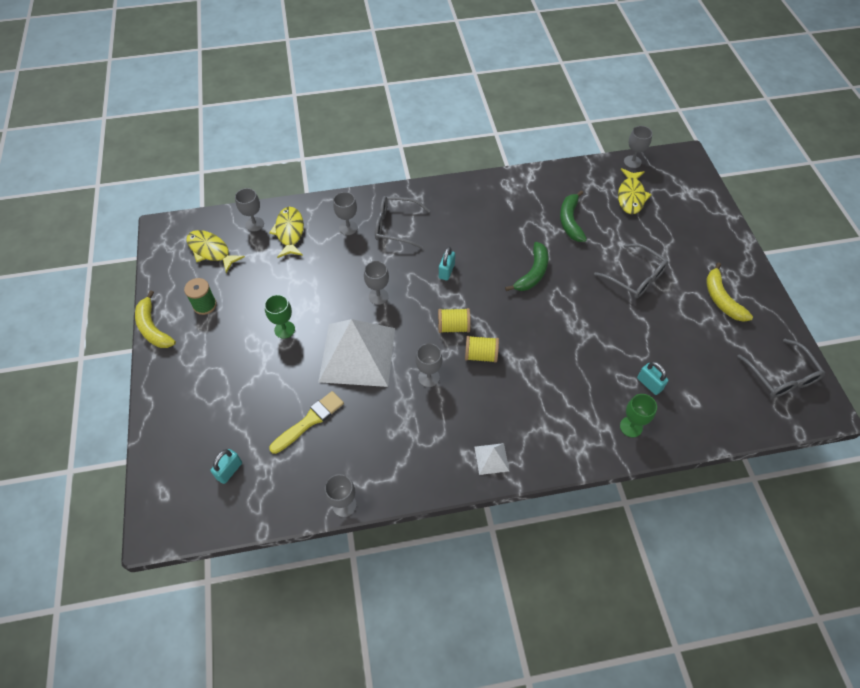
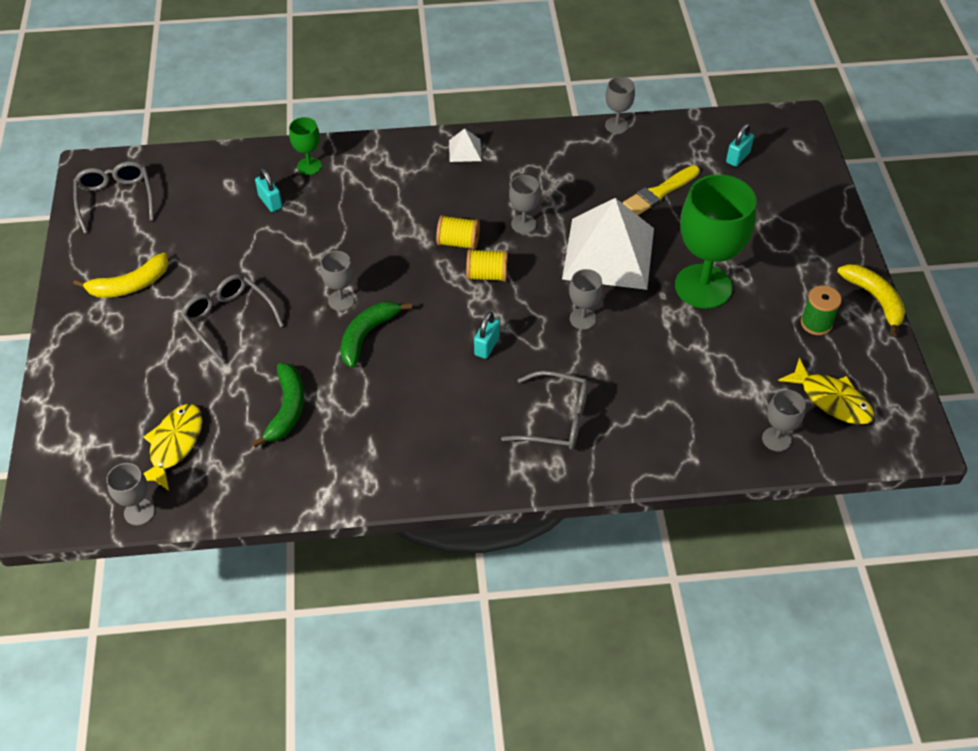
camera: 175 degrees left, 5 degrees down
(284, 329) = (703, 286): green goblet -> green goblet, size x2.17
(289, 232) = (719, 421): yellow fish -> none
(348, 228) = (629, 422): grey goblet -> grey goblet (341, 300)
(721, 299) = (130, 285): yellow banana -> yellow banana turned 75 degrees clockwise

